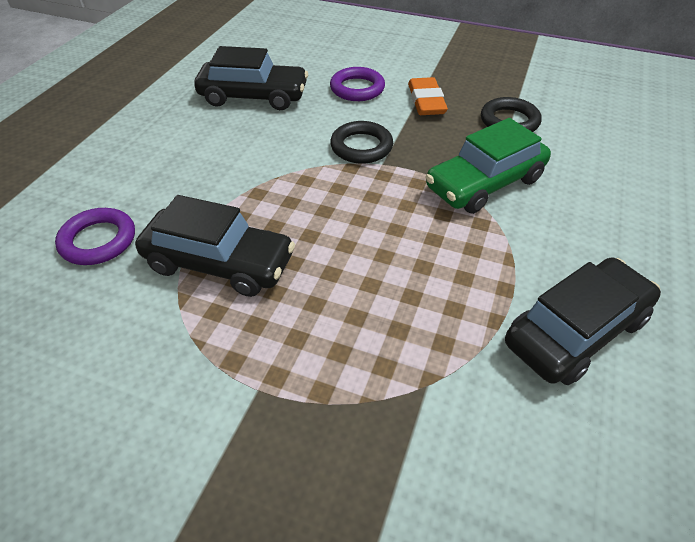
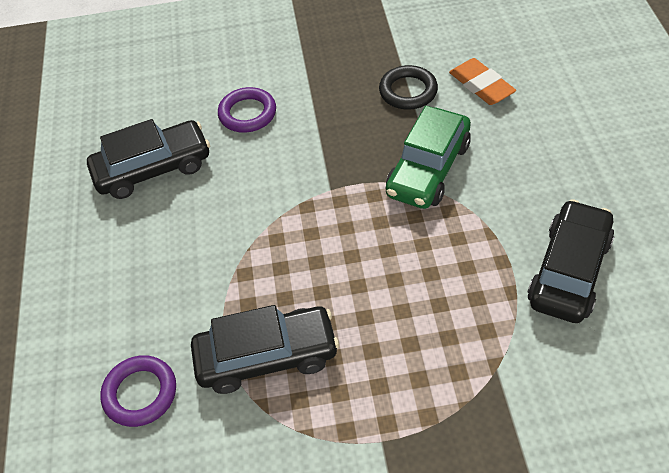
camera: 25 degrees left, 5 degrees up
(361, 147) = (299, 180): black ring -> none
(426, 101) = (322, 100): orange eraser -> orange eraser (481, 85)

